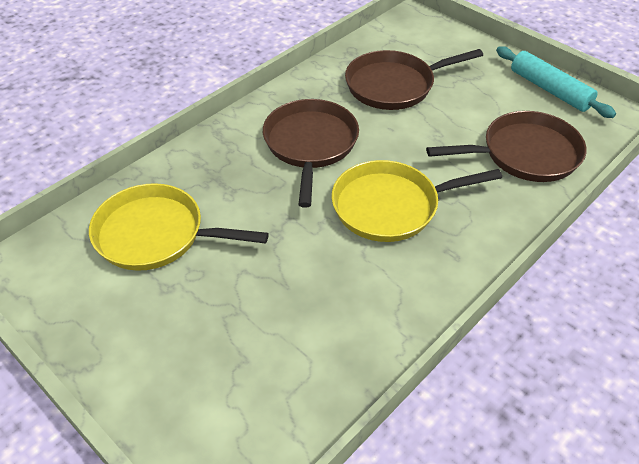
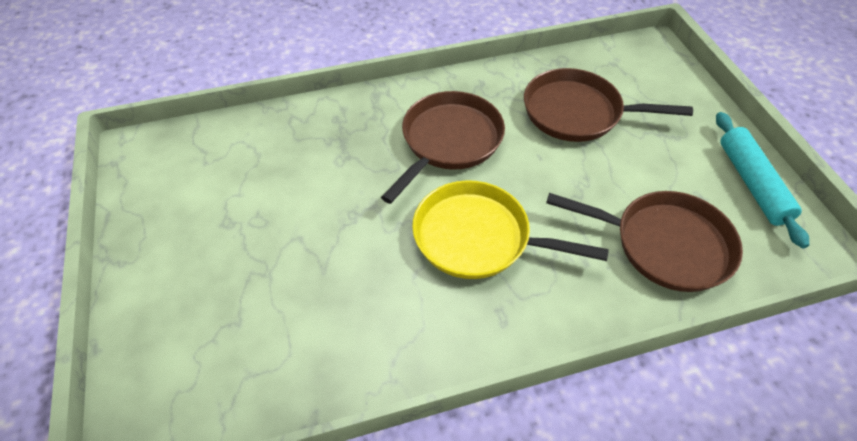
camera: 30 degrees right, 5 degrees up
(155, 234) = (255, 169): yellow pan -> none

